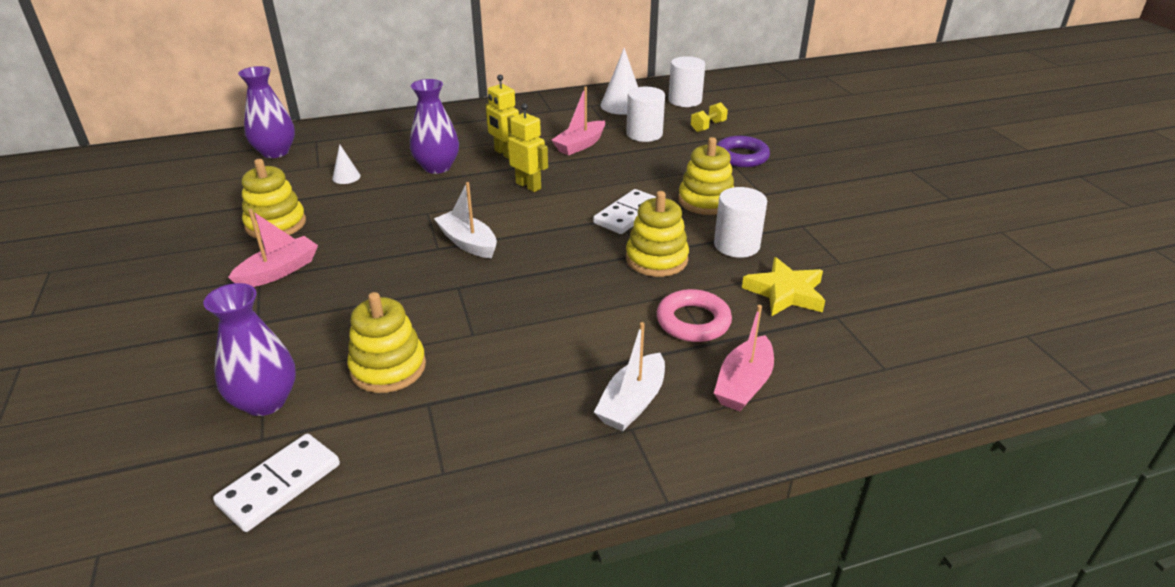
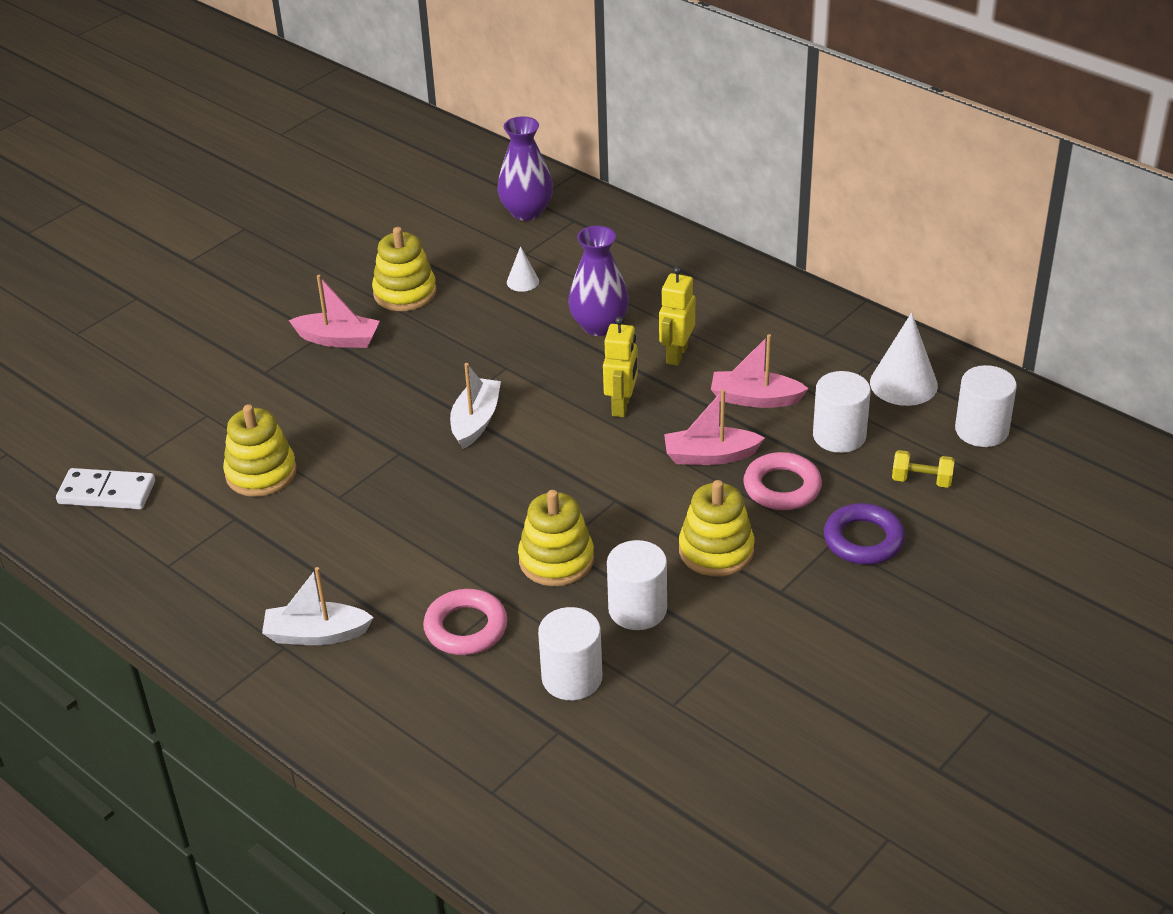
camera: 60 degrees right, 5 degrees up
(265, 401) = (180, 434): purple vase -> none
(628, 215) = (628, 503): white domino -> none
(670, 163) = (782, 487): none -> pink ring
(743, 384) = (392, 696): pink boat -> pink boat (710, 456)
(785, 293) = (572, 678): yellow star -> white cylinder

